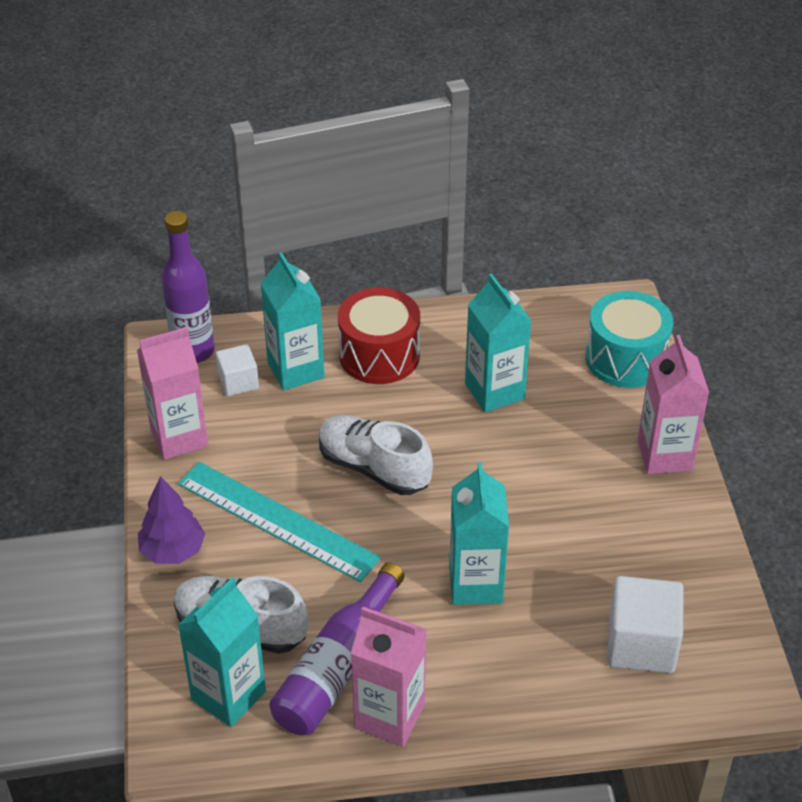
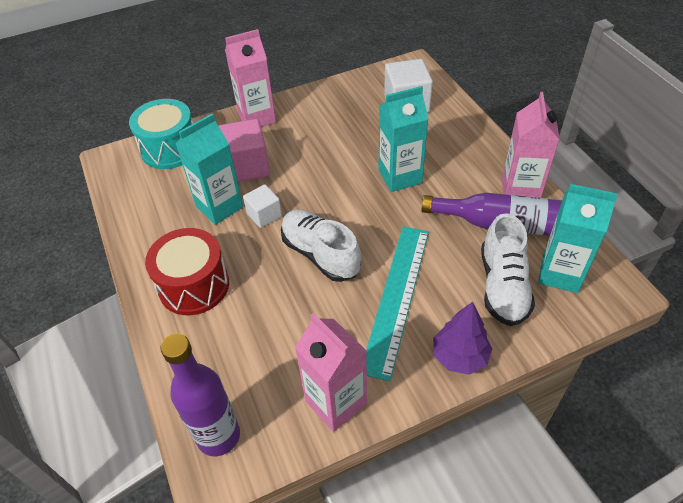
camera: 105 degrees left, 5 degrees up
(238, 382) = (251, 380): white cube -> white cube (264, 215)
(295, 370) = (225, 340): turquoise carton -> none
(373, 468) = (320, 254): white shoe -> white shoe turned 120 degrees clockwise
(560, 428) = (247, 166): none -> pink cube

